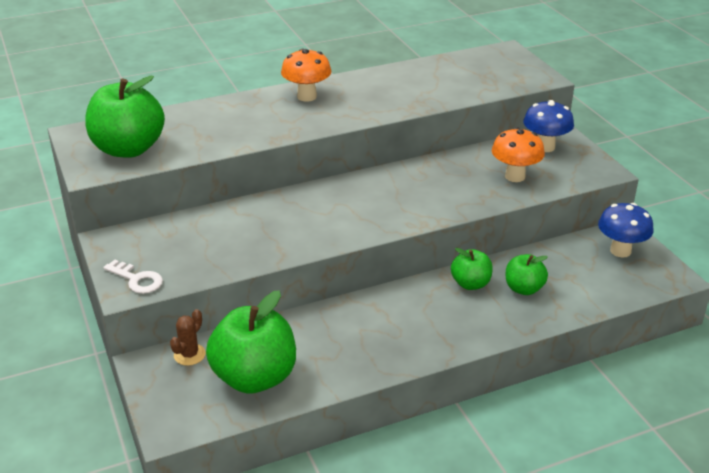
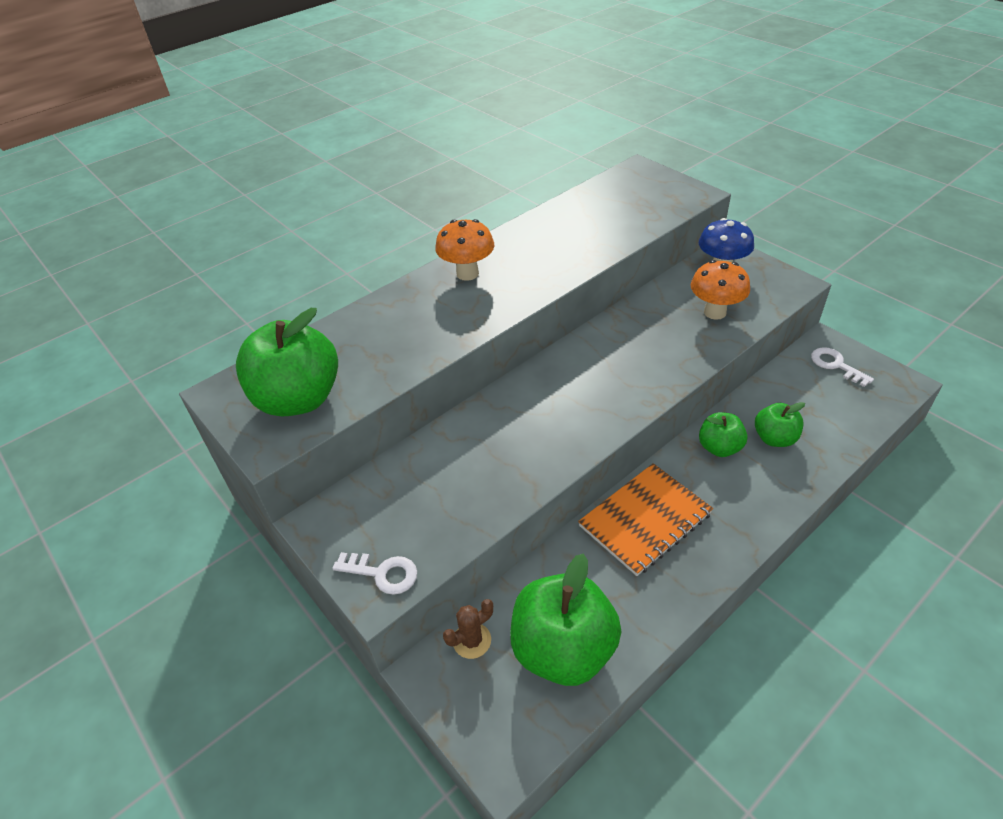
camera: 15 degrees left, 10 degrees up
(189, 355) = (472, 640): brown cactus -> brown cactus turned 45 degrees clockwise
(373, 316) = (645, 520): none -> orange notebook
(620, 251) = (836, 365): blue mushroom -> white key

